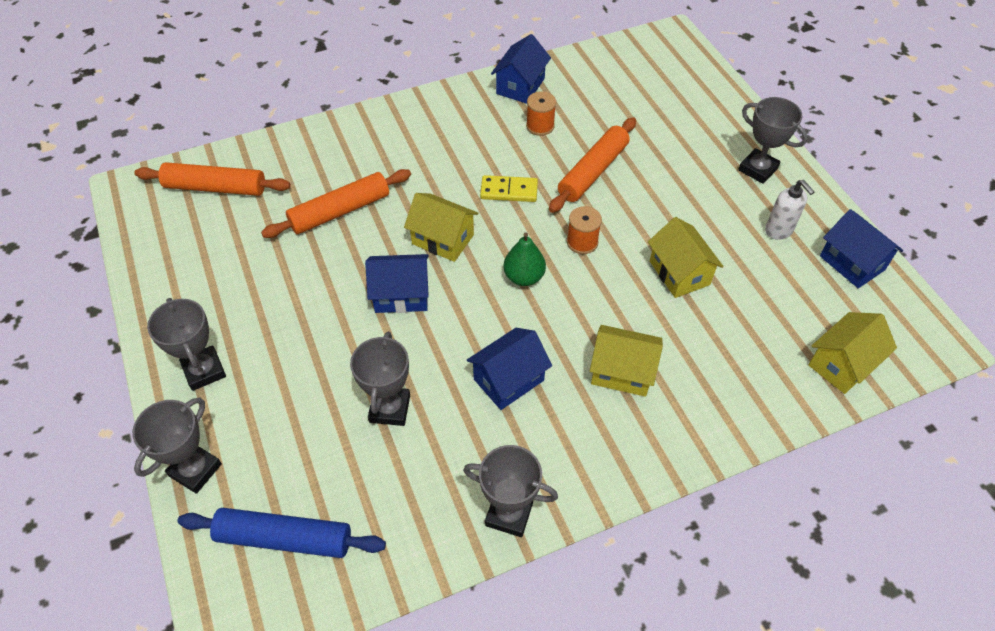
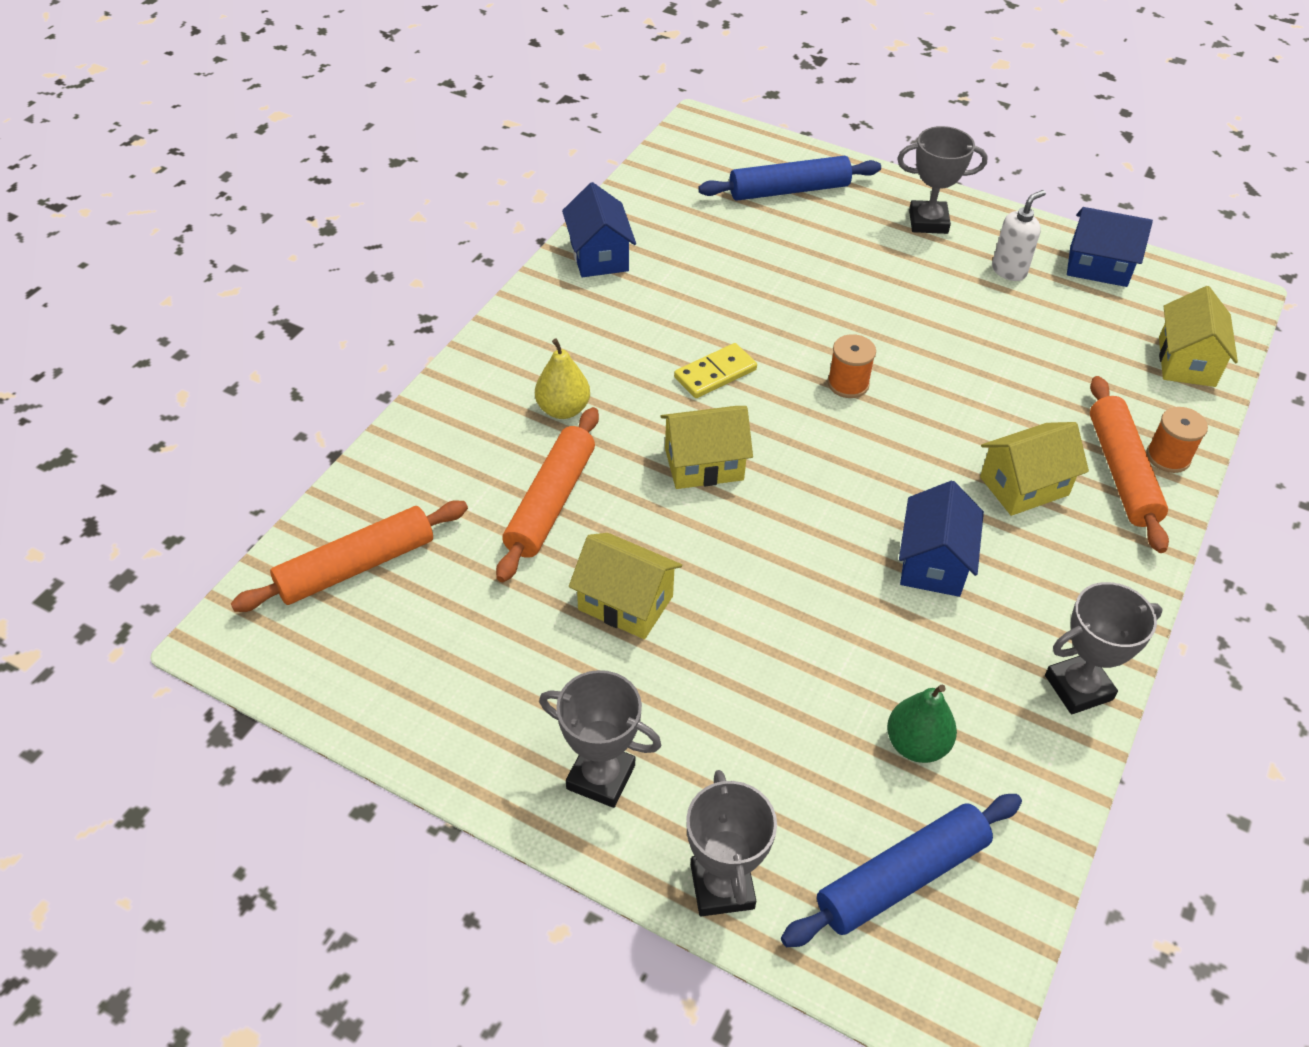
camera: 40 degrees left, 5 degrees down
(389, 408) = (852, 671): grey trophy -> none
(401, 295) = (728, 549): blue house -> none
(403, 164) = (563, 409): none -> yellow pear
(524, 277) = (831, 452): green pear -> green pear (916, 744)
(540, 126) = (669, 288): orange spool -> orange spool (1168, 457)
(593, 171) = (778, 307): orange rolling pin -> orange rolling pin (1121, 472)
(679, 273) = (969, 361): yellow house -> yellow house (625, 603)
(684, 102) = (789, 190): none -> blue rolling pin
(779, 230) = (1009, 271): white soap dispenser -> white soap dispenser turned 60 degrees counterclockwise

